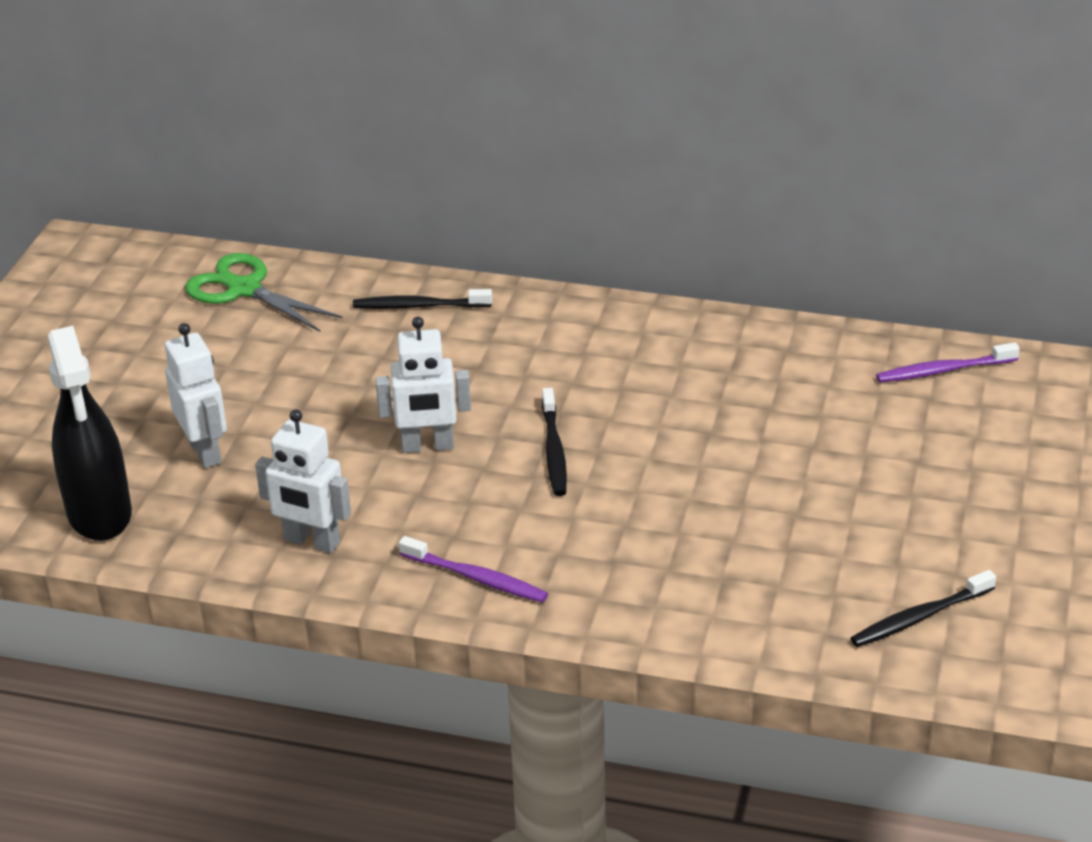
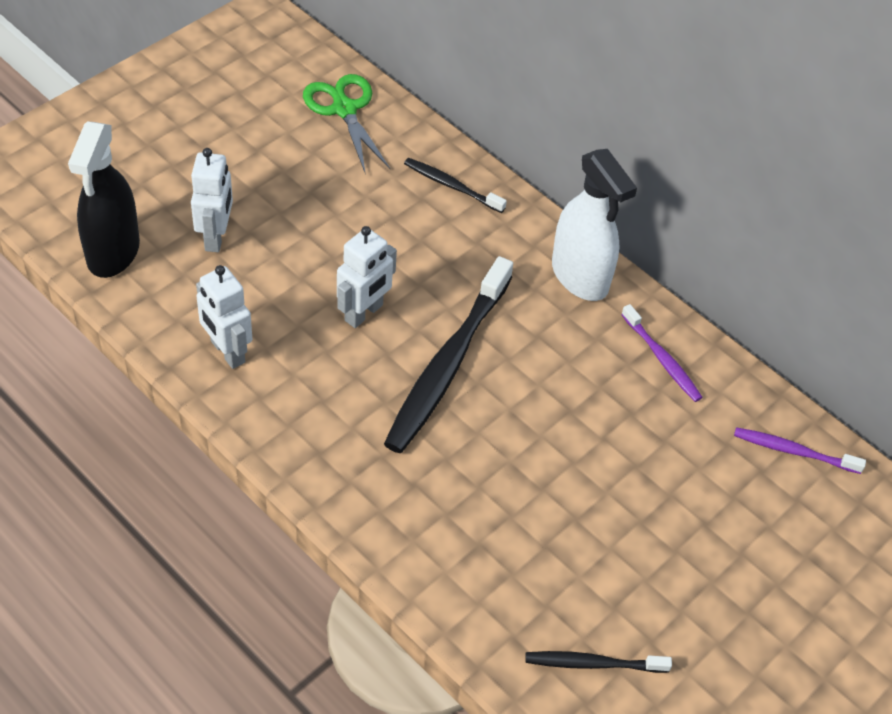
camera: 25 degrees right, 15 degrees up
(427, 446) = (364, 313): white robot -> white robot turned 75 degrees counterclockwise
(476, 578) = (311, 445): purple toothbrush -> purple toothbrush (662, 359)
(554, 450) = (447, 365): black toothbrush -> black toothbrush, size x1.98
(617, 324) = (580, 276): none -> white spray bottle

